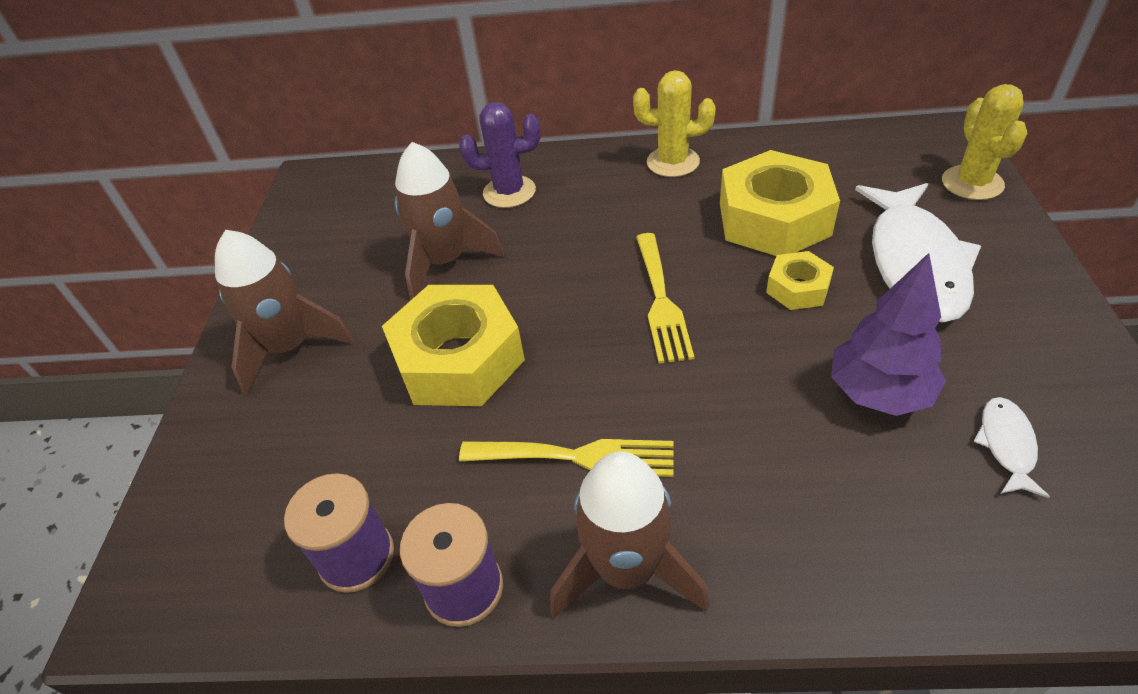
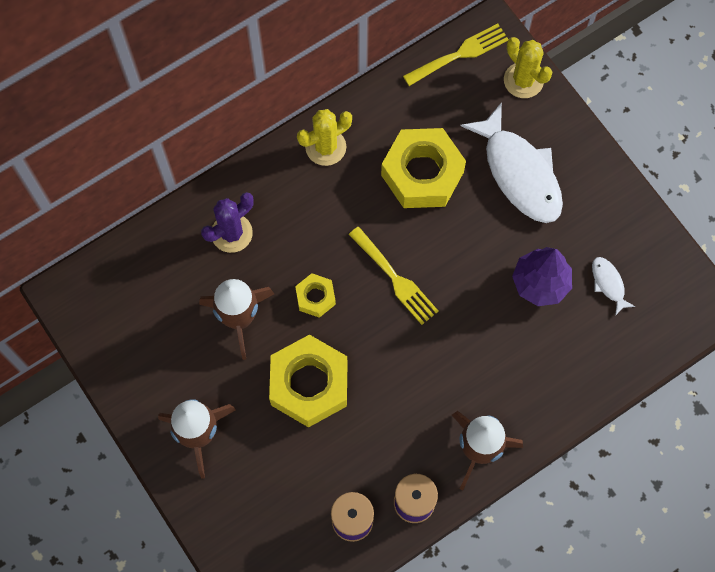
camera: 40 degrees left, 25 degrees up
(577, 456) = (418, 406): yellow fork -> yellow fork (460, 54)
(798, 288) = (465, 228): yellow nut -> yellow nut (315, 297)

